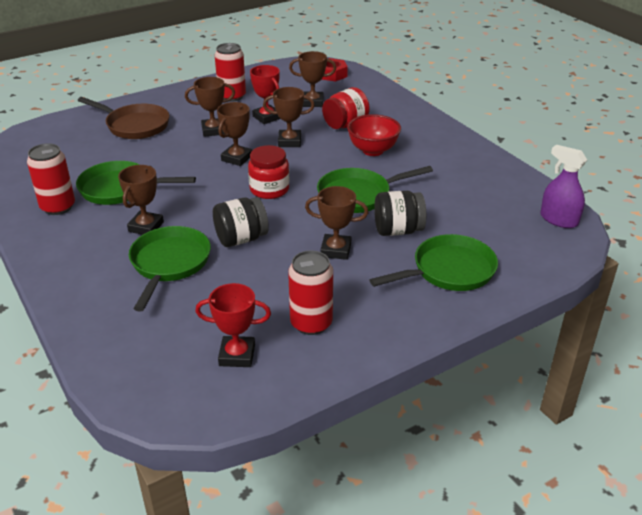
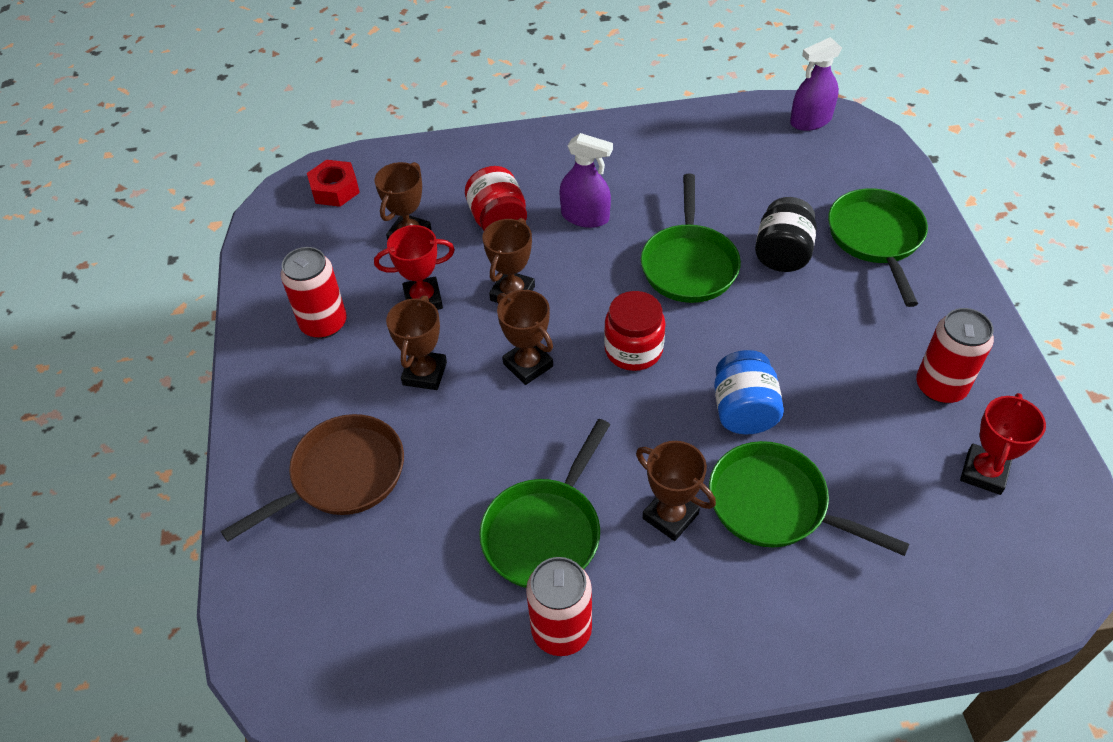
camera: 65 degrees left, 15 degrees up
(241, 239) = (743, 410): black jar -> blue jar
(336, 250) = (803, 322): brown trophy -> none
(373, 150) = (585, 216): red bowl -> purple spray bottle

